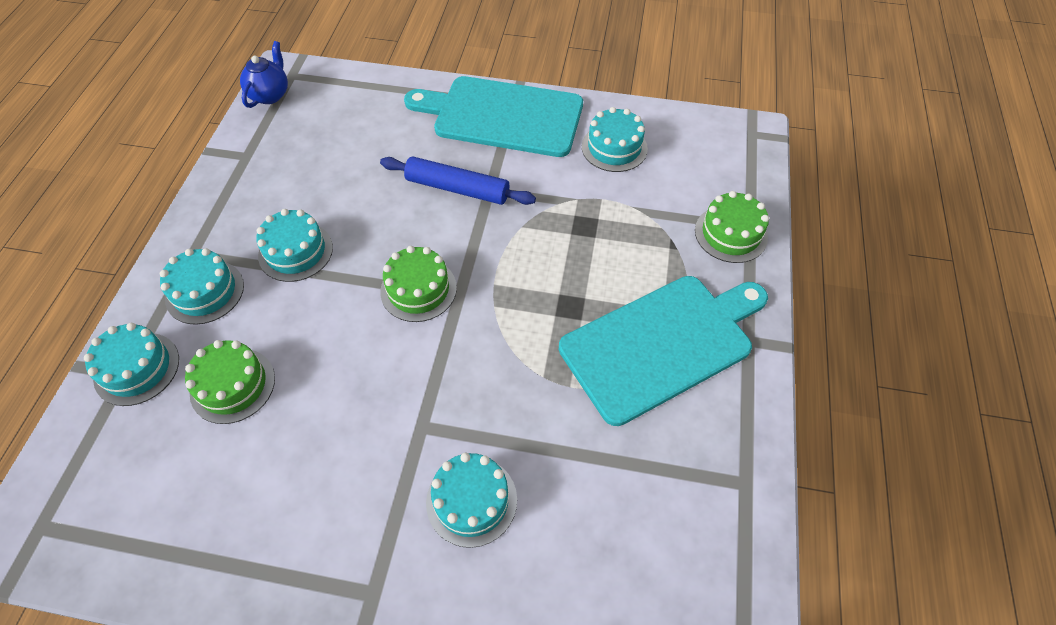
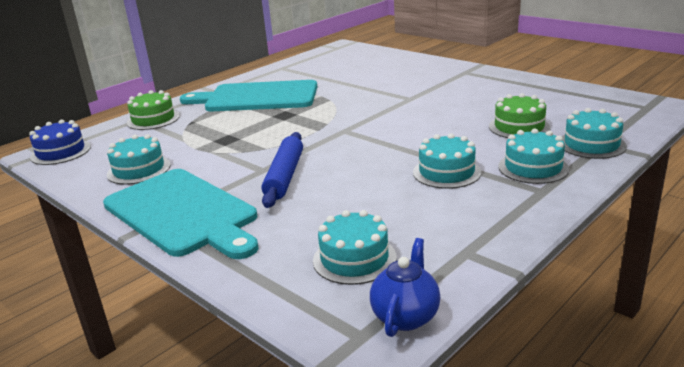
camera: 145 degrees left, 30 degrees down
(270, 95) = (405, 316): blue teapot -> blue teapot turned 150 degrees clockwise
(418, 289) = (368, 137): green cake -> none
(457, 189) = (285, 176): blue rolling pin -> blue rolling pin turned 45 degrees clockwise
(471, 500) = (403, 81): turquoise cake -> turquoise cake (354, 259)
(737, 142) = (61, 152): none -> blue cake

